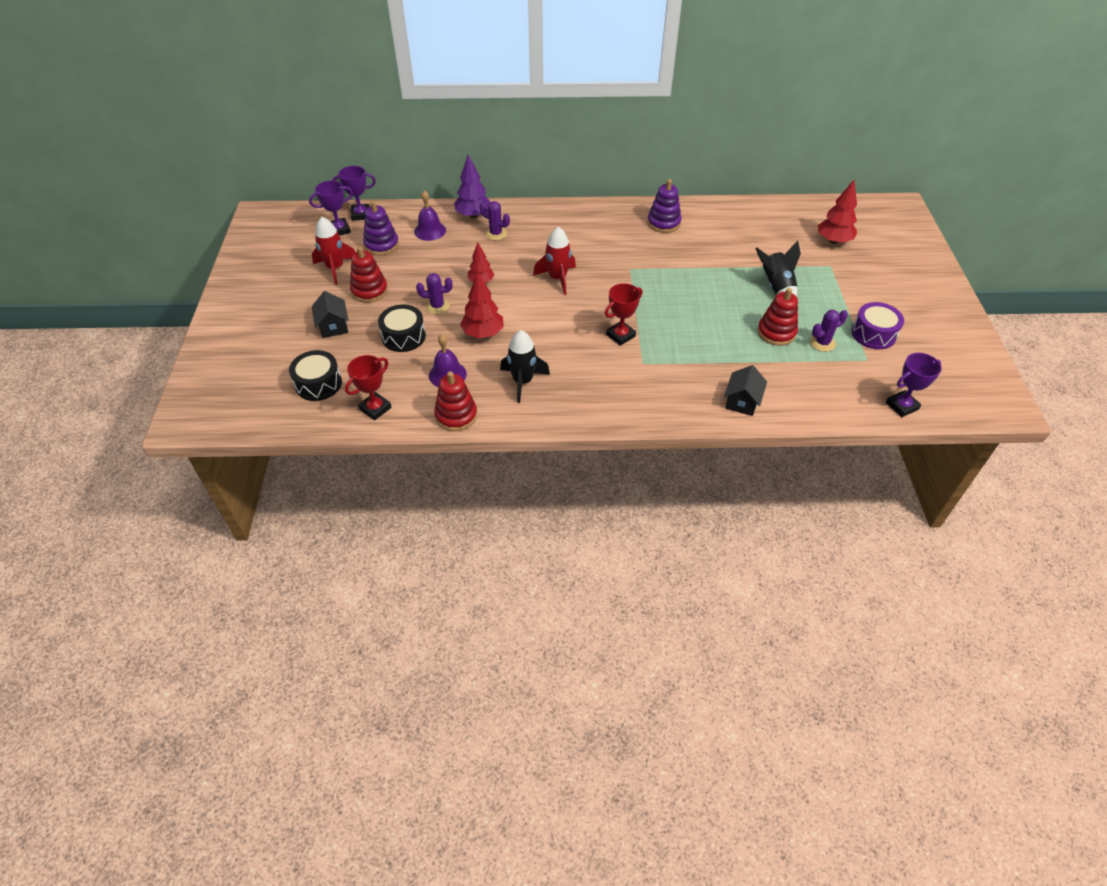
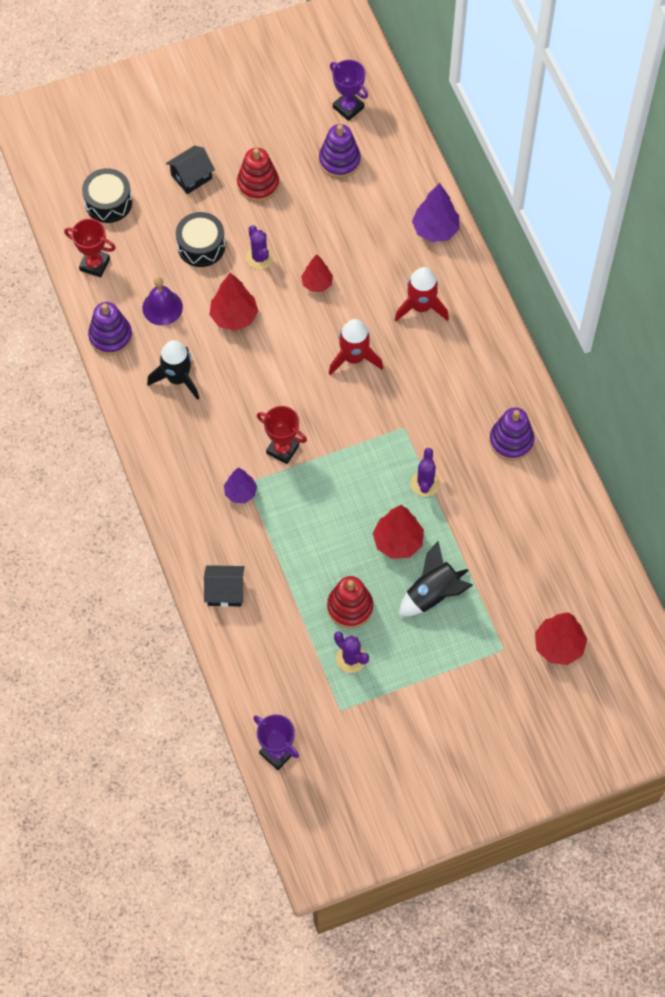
camera: 70 degrees right, 15 degrees up
(335, 268) = (281, 136): red rocket -> red rocket (421, 307)
(361, 214) = (385, 115): purple trophy -> none
(430, 231) = (386, 197): purple bell -> none
(456, 415) = (110, 336): red stacking toy -> purple stacking toy
(496, 234) = (409, 266): purple cactus -> purple cactus (425, 483)
(650, 369) = (240, 492): none -> purple tree
(727, 294) = (398, 542): none -> red tree
(873, 334) = (388, 712): purple drum -> none

